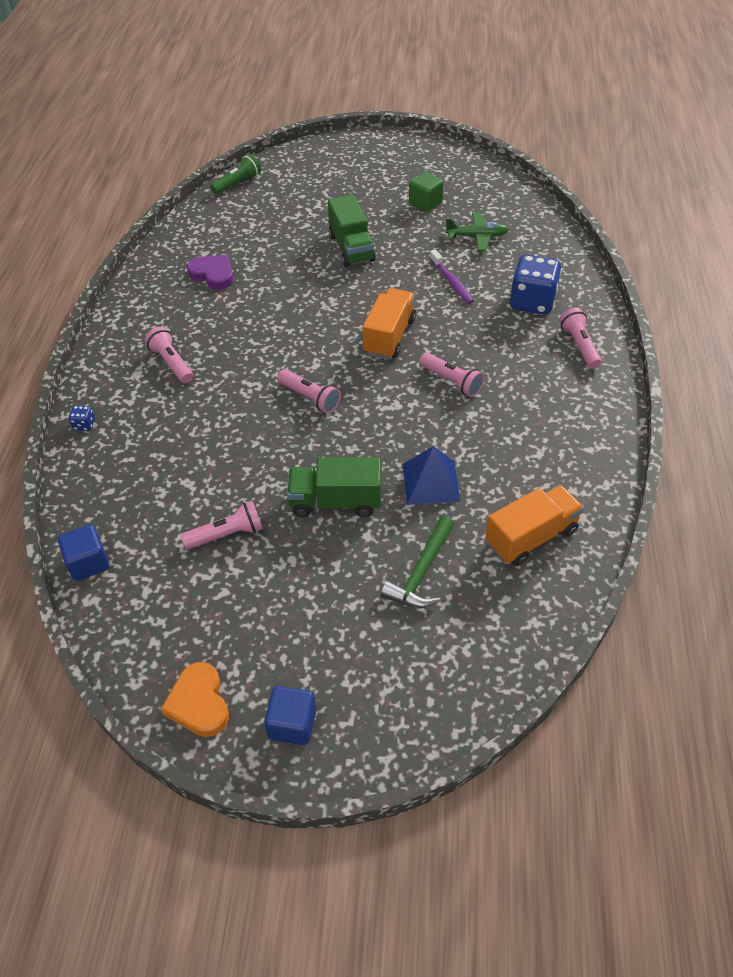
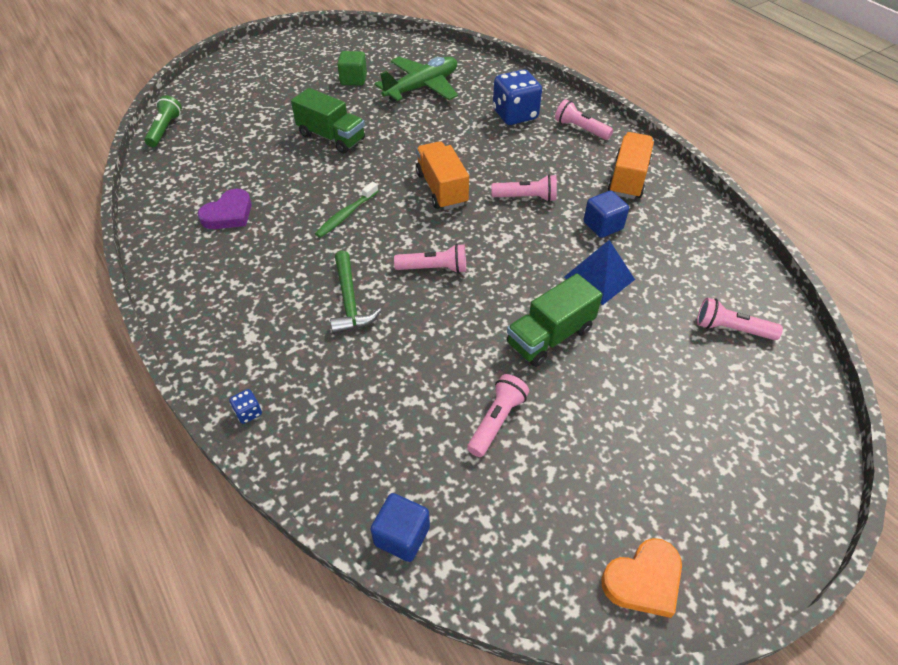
camera: 40 degrees left, 0 degrees up
(172, 363) = (275, 308): pink flashlight -> pink flashlight (731, 329)
(199, 703) = (643, 580): orange heart -> orange heart turned 60 degrees counterclockwise
(213, 275) = (229, 214): purple heart -> purple heart turned 135 degrees clockwise
(292, 319) = (346, 215): none -> green toothbrush
(292, 724) = (729, 535): blue cube -> blue cube (603, 226)
(421, 572) = (672, 348): green hammer -> green hammer (350, 301)
(452, 282) = (441, 127): purple toothbrush -> none
(477, 236) = (422, 87): green plane -> green plane, size x1.60
(531, 537) = (707, 275): orange truck -> orange truck (628, 179)

